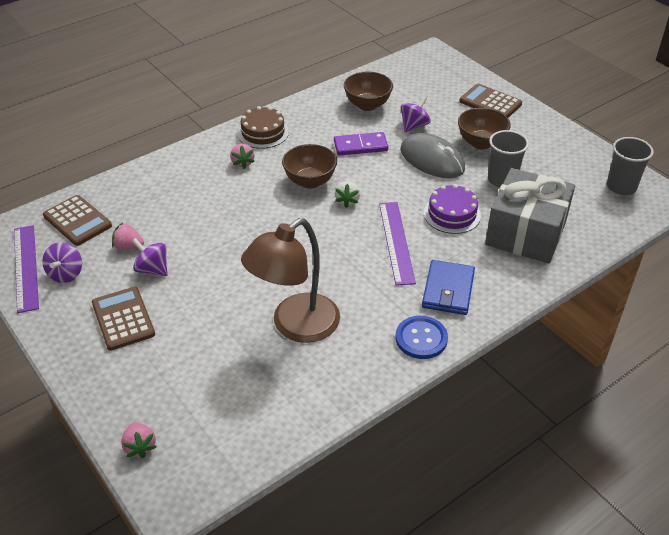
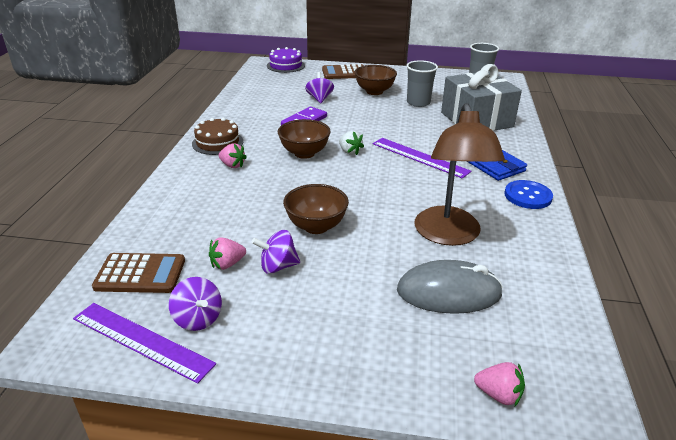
camera: 45 degrees left, 10 degrees down
(123, 319) = (314, 316): brown calculator -> none
(367, 105) = (269, 100): brown bowl -> brown bowl (316, 226)
(432, 160) = (362, 110): grey mouse -> grey mouse (449, 292)
(452, 214) = (423, 129): purple cake -> purple cake (285, 65)

